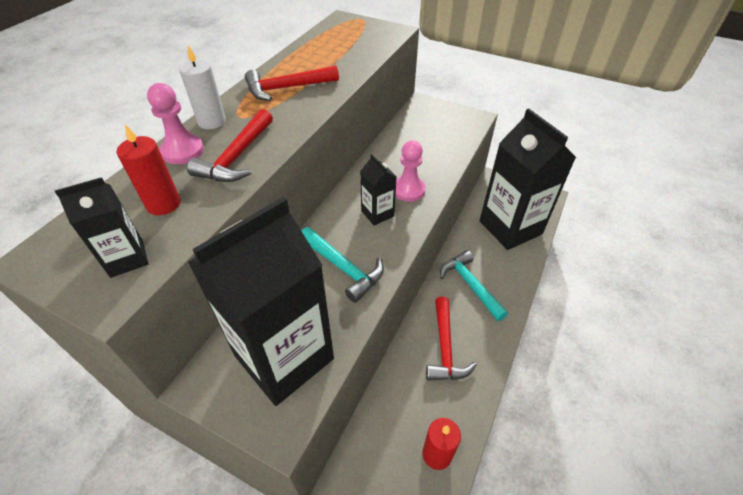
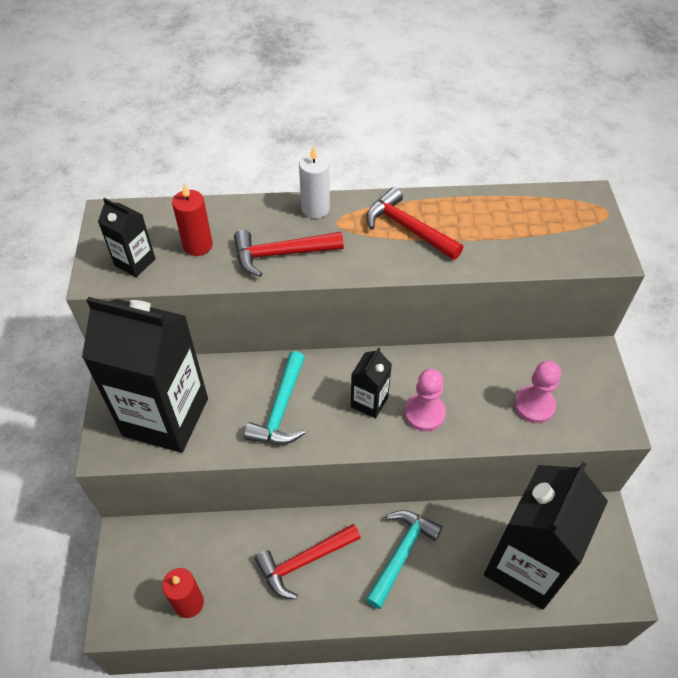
camera: 60 degrees right, 5 degrees up
(183, 151) = (264, 216): pink pawn -> pink pawn (534, 405)

